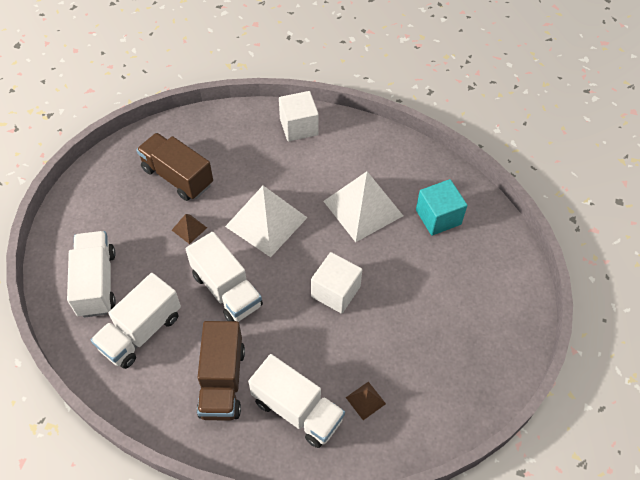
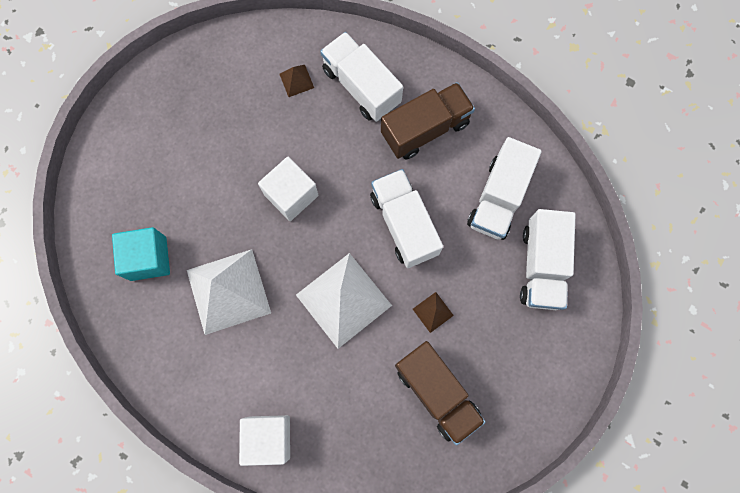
camera: 165 degrees left, 20 degrees up
(141, 332) = (498, 198): white truck -> white truck turned 150 degrees clockwise
(222, 381) = (425, 129): brown truck -> brown truck turned 45 degrees clockwise

